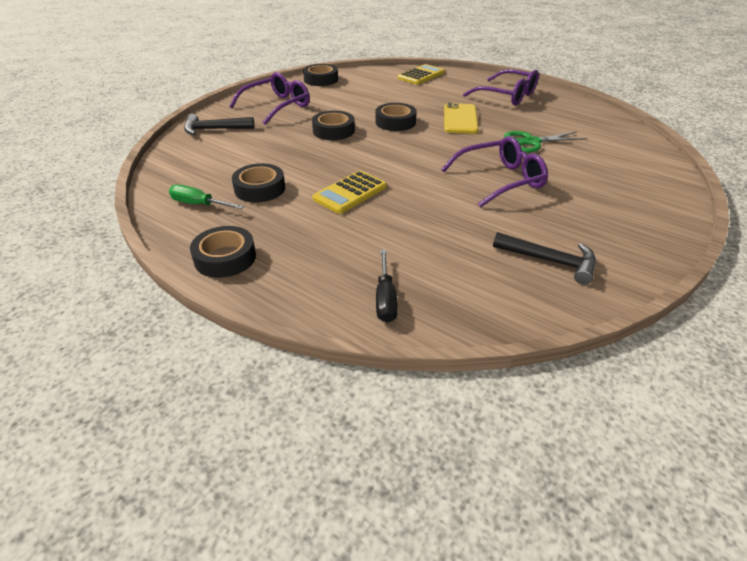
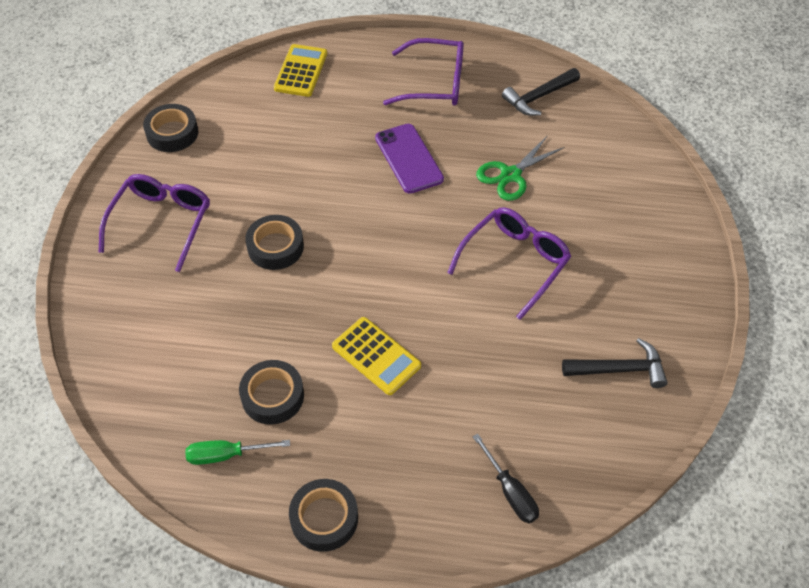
camera: 30 degrees left, 15 degrees up
(214, 129) = (119, 309): black hammer -> black hammer (538, 97)
(350, 193) = (376, 356): yellow calculator -> yellow calculator turned 60 degrees counterclockwise
(395, 122) = (337, 197): black tape -> none
(460, 119) = (408, 158): yellow phone -> purple phone

